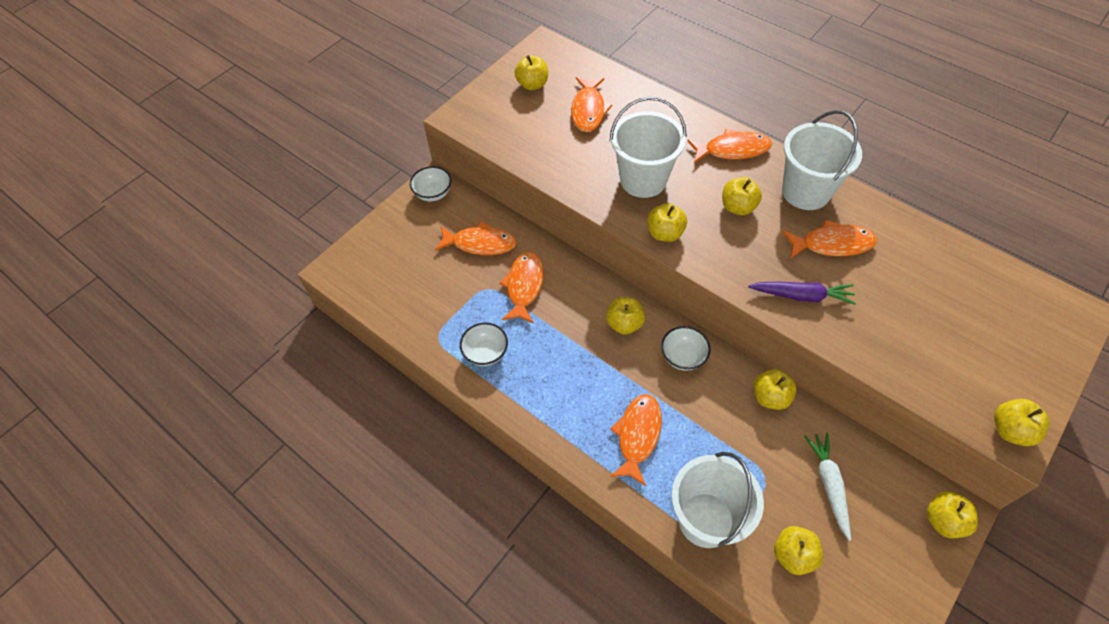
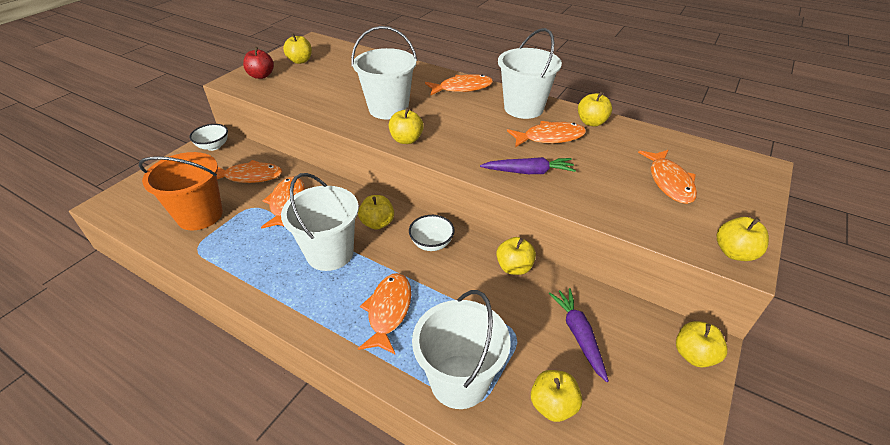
camera: 10 degrees left, 15 degrees down
(434, 294) = (200, 215): none -> orange bucket
(486, 353) = (242, 256): white bowl -> none
(489, 109) = (261, 76): none -> red apple
(575, 358) = (330, 253): none -> white bucket
(588, 110) = (345, 72): orange fish -> orange fish (669, 182)
(738, 207) = (468, 120): yellow apple -> yellow apple (591, 122)
(829, 485) = (578, 335): white carrot -> purple carrot

